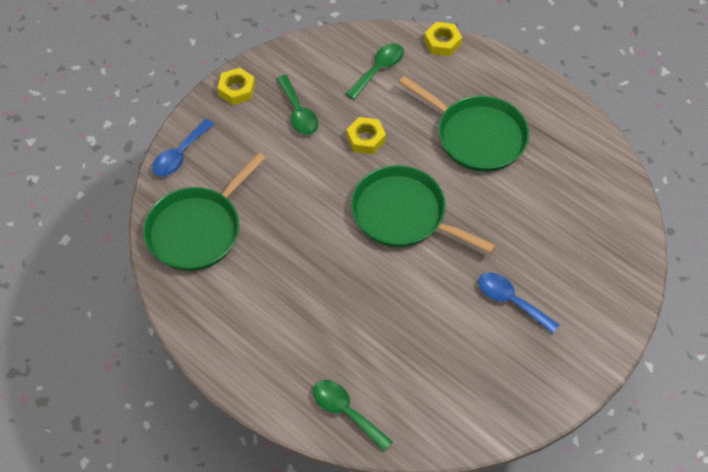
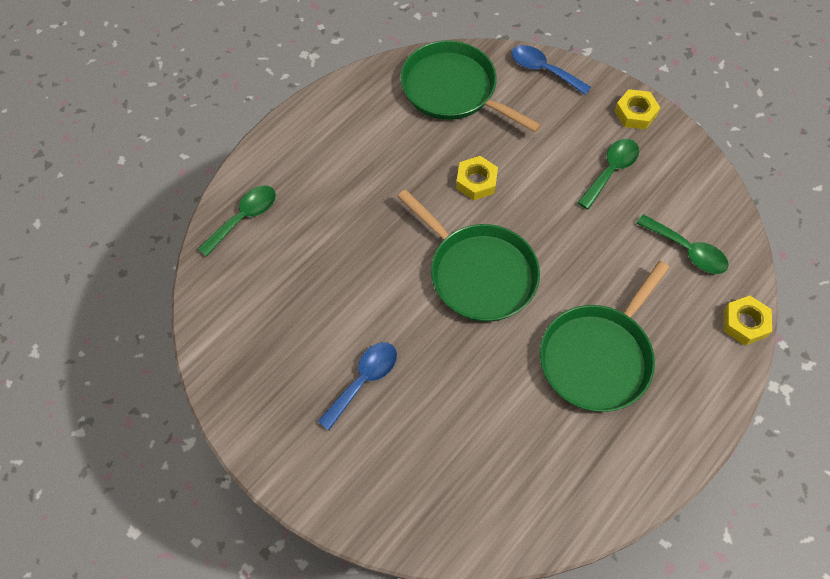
camera: 90 degrees right, 5 degrees up
(298, 113) = (611, 171): green spoon -> green spoon turned 150 degrees clockwise
(366, 139) = (581, 236): yellow nut -> yellow nut (476, 181)
(403, 214) = (478, 273): green pan -> green pan turned 105 degrees clockwise

